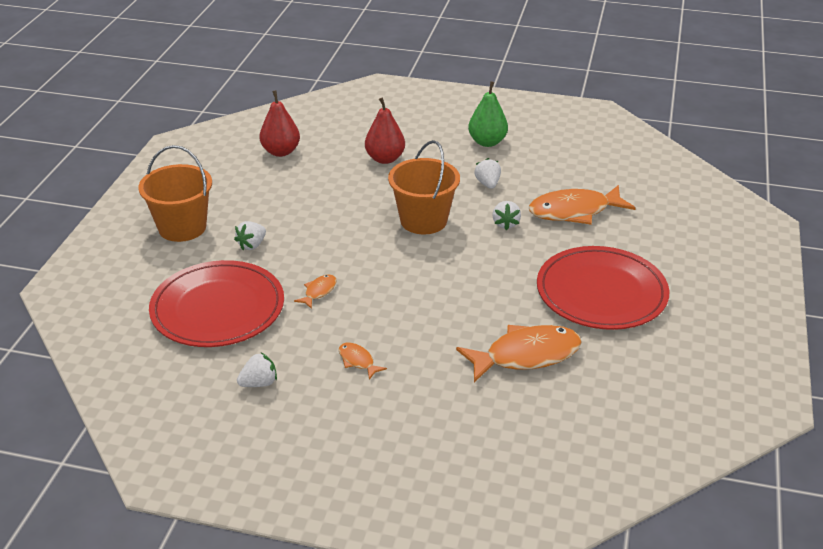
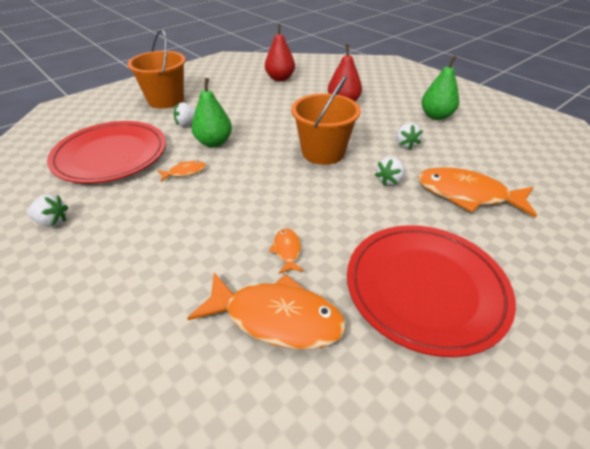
camera: 35 degrees right, 5 degrees up
(307, 253) = (214, 142): none -> green pear
(358, 361) = (136, 241): orange fish -> orange fish (287, 251)
(487, 184) = (405, 145): white strawberry -> white strawberry turned 150 degrees clockwise

